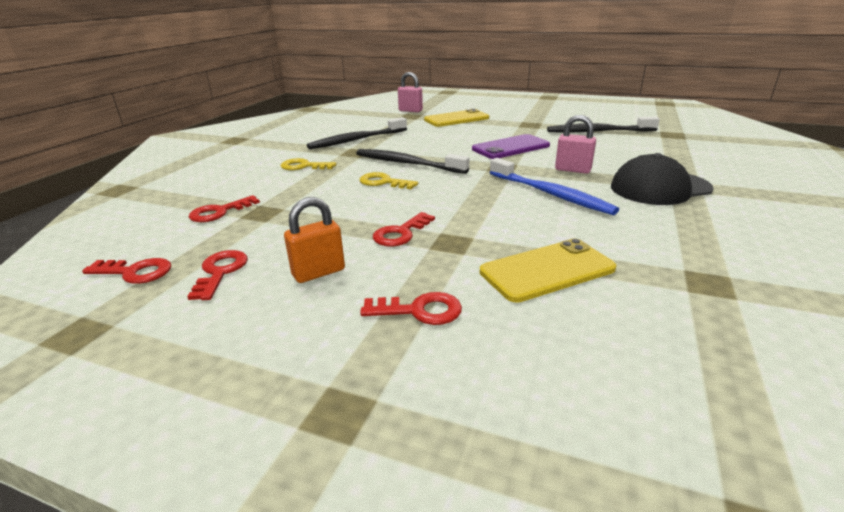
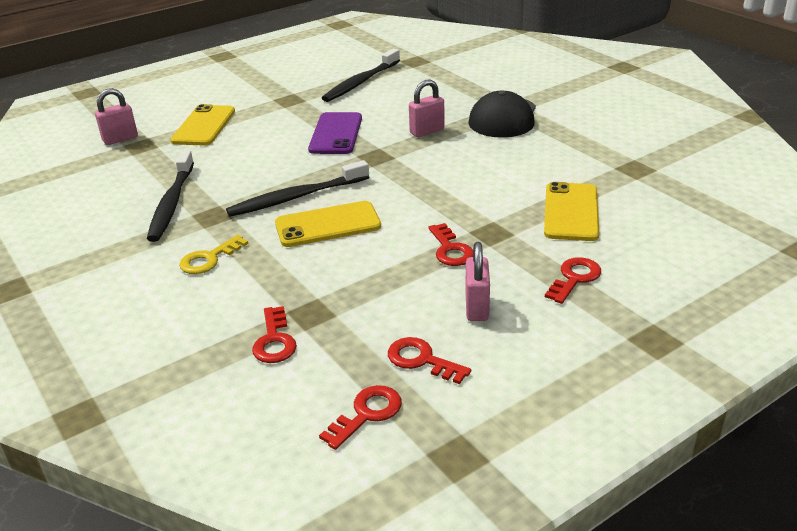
camera: 55 degrees left, 5 degrees up
(318, 272) = (477, 307): orange padlock -> pink padlock
(383, 182) = (328, 225): yellow key -> yellow phone
(550, 194) = (459, 160): blue toothbrush -> none

